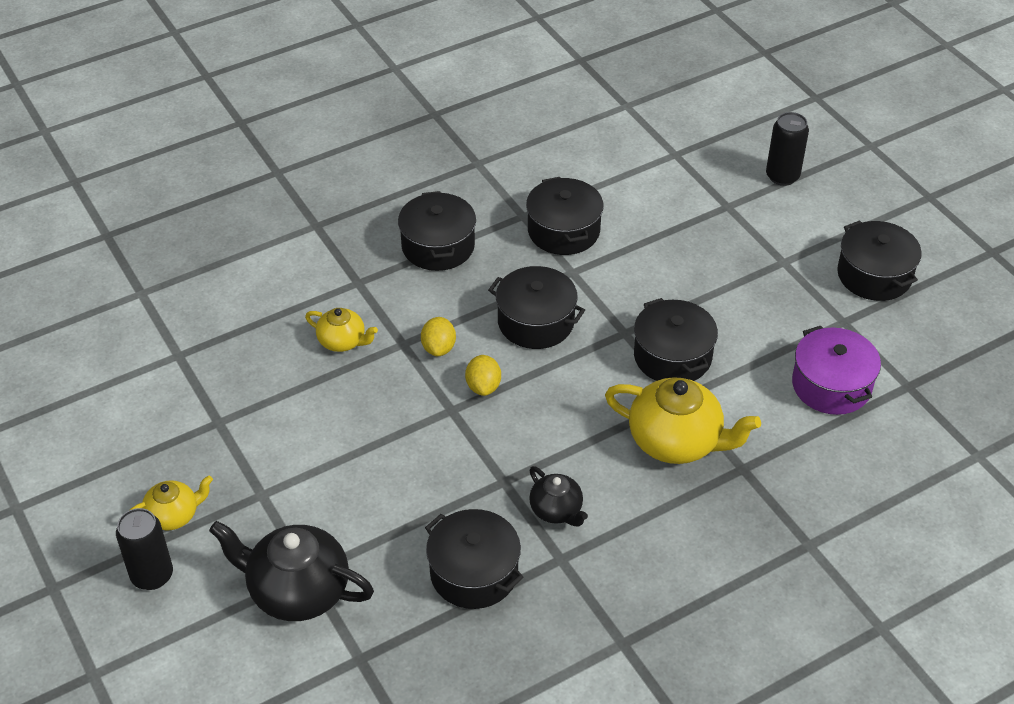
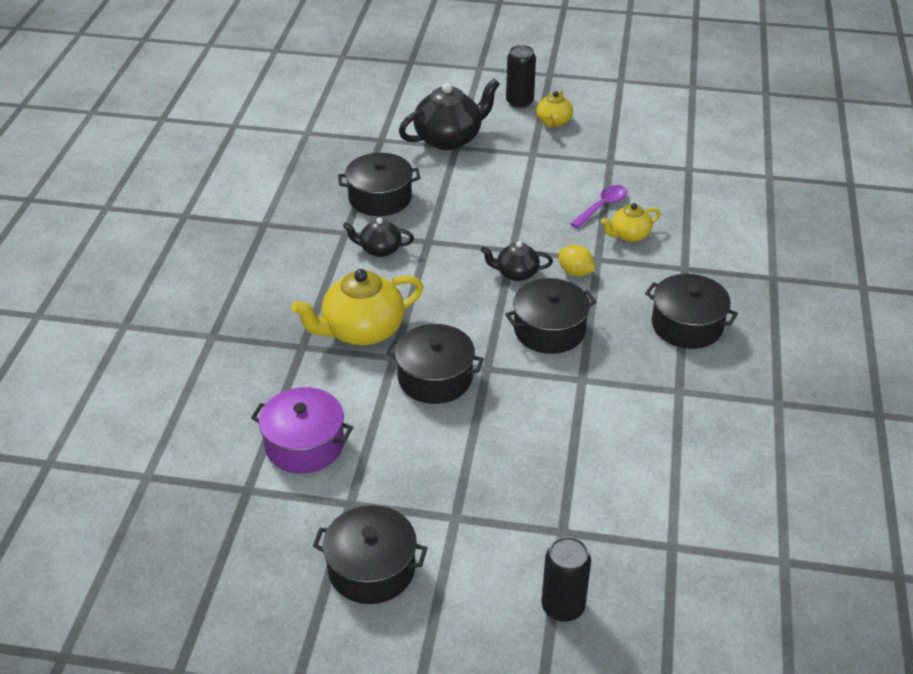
camera: 130 degrees right, 5 degrees down
(312, 384) = (602, 206): none -> purple spoon
(483, 386) = (516, 273): yellow lemon -> black teapot
(563, 231) = (636, 403): black pot -> none

